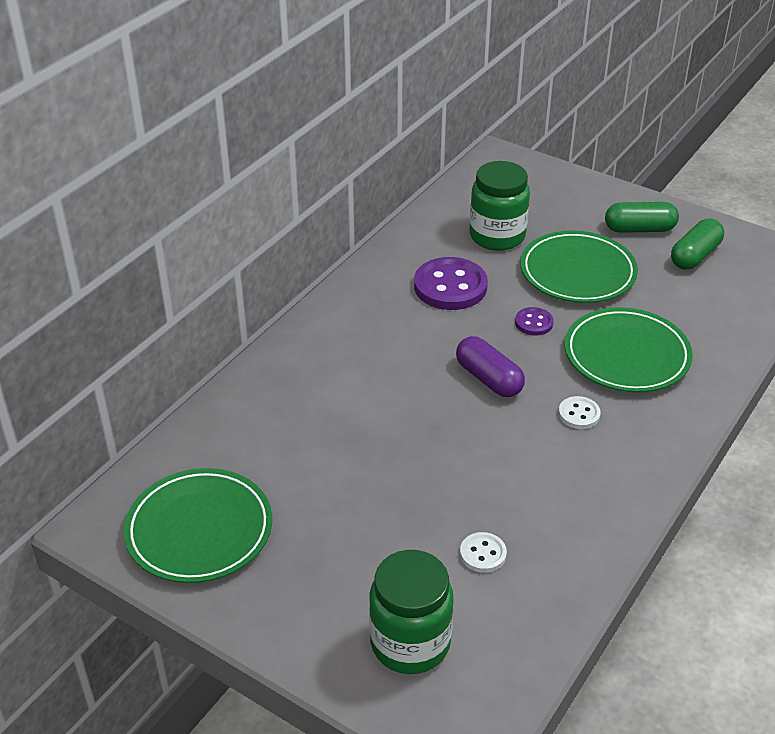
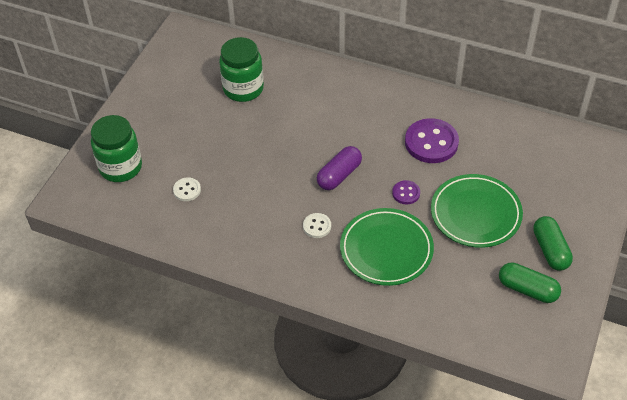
camera: 80 degrees right, 10 degrees up
(199, 530) = (185, 69): green plate -> none
(497, 236) = (503, 161): green jar -> green jar (243, 89)

